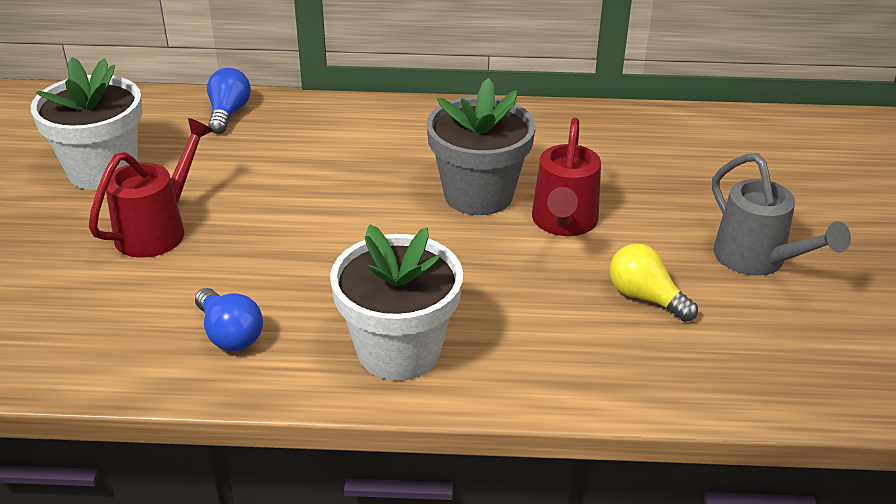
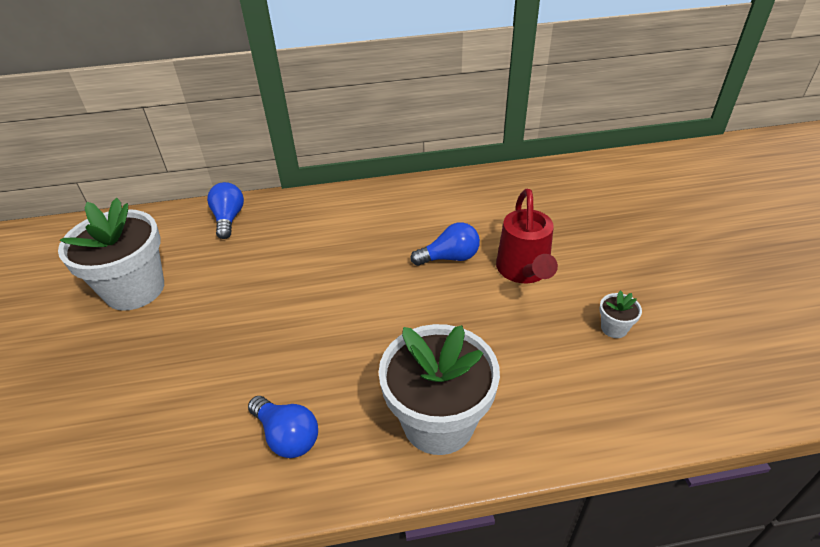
camera: 10 degrees left, 5 degrees up
(158, 229) = (196, 339): red watering can -> none
(478, 194) = (449, 258): grey flower pot -> blue light bulb
(645, 297) = (614, 328): yellow light bulb -> white flower pot
(757, 260) = (680, 278): grey watering can -> none

